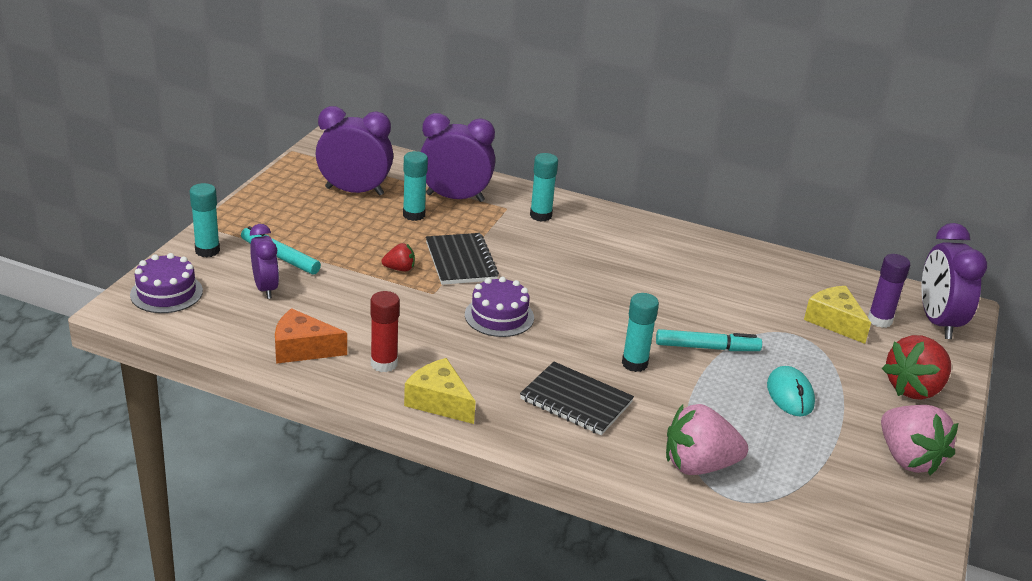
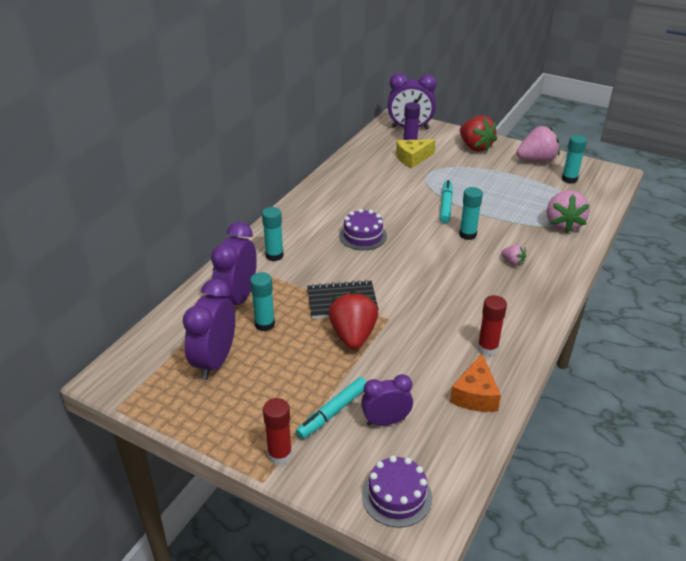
camera: 80 degrees left, 5 degrees up
(207, 250) = (318, 468): turquoise glue stick -> turquoise glue stick (569, 179)
(227, 230) = (280, 455): none -> red glue stick
(399, 269) = (353, 336): red strawberry -> red strawberry, size x2.05
(439, 402) = (527, 322): yellow cheese -> none
(499, 316) = (418, 287): purple cake -> purple cake (363, 236)
(576, 401) = (512, 262): black notebook -> pink strawberry
(790, 394) = (488, 185): turquoise mouse -> none

